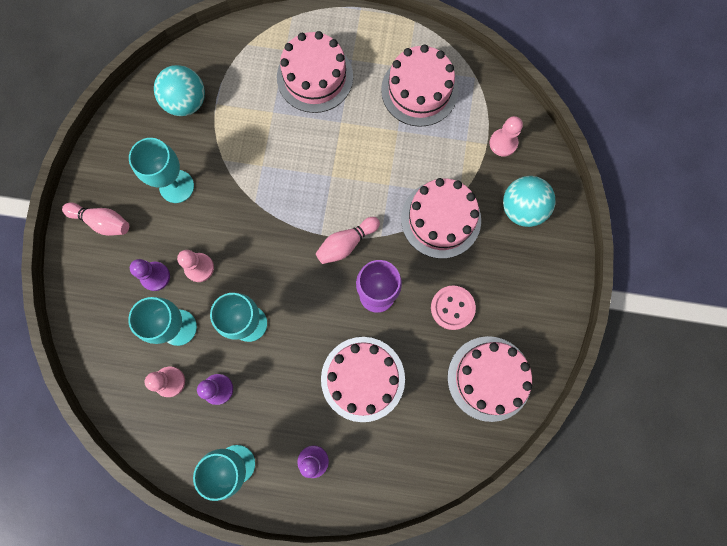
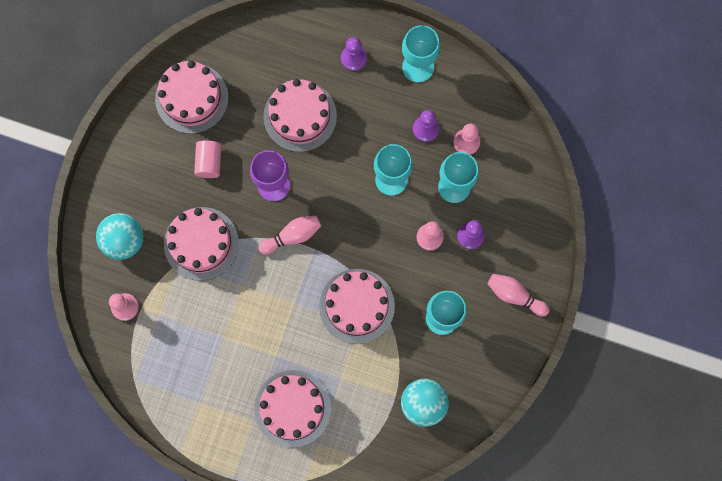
camera: 170 degrees left, 0 degrees up
(419, 90) = (192, 375): pink cake -> pink cake (357, 306)
(452, 308) = (209, 162): pink button -> pink cylinder

